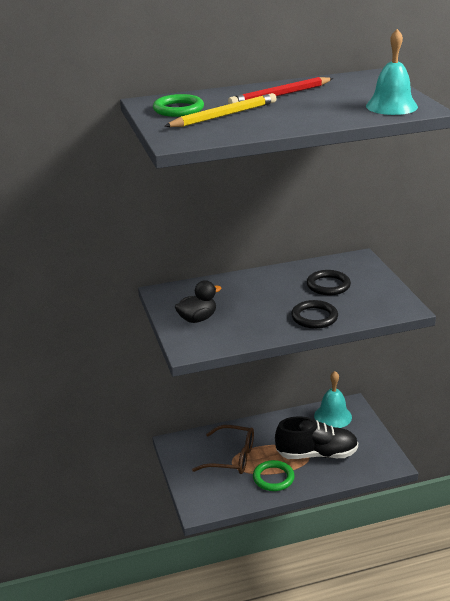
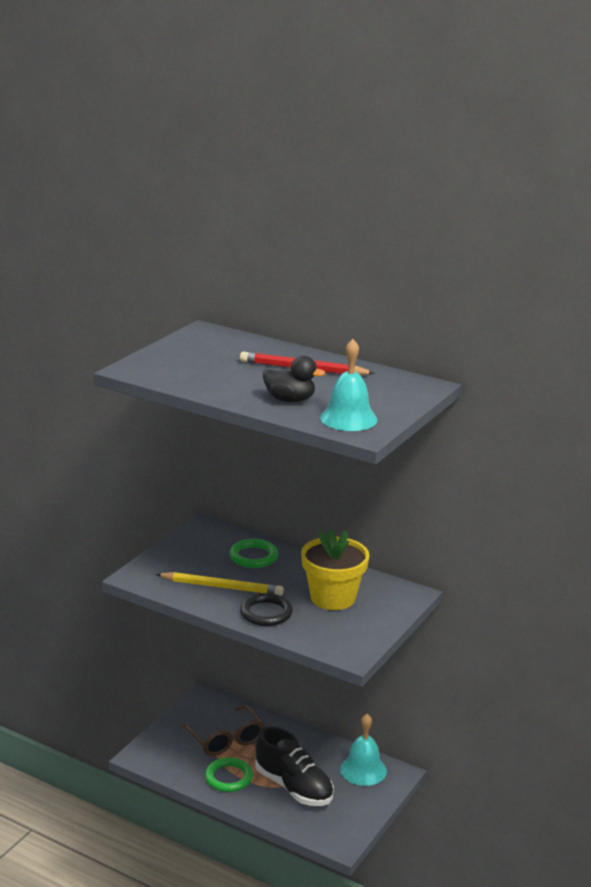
camera: 45 degrees right, 5 degrees down
(178, 109) = (203, 346): green ring -> green ring (253, 556)
(197, 319) = (185, 560): black duck -> black duck (290, 400)
(224, 115) = (216, 365): yellow pencil -> yellow pencil (222, 587)
(328, 285) = (333, 598): black ring -> yellow flower pot

